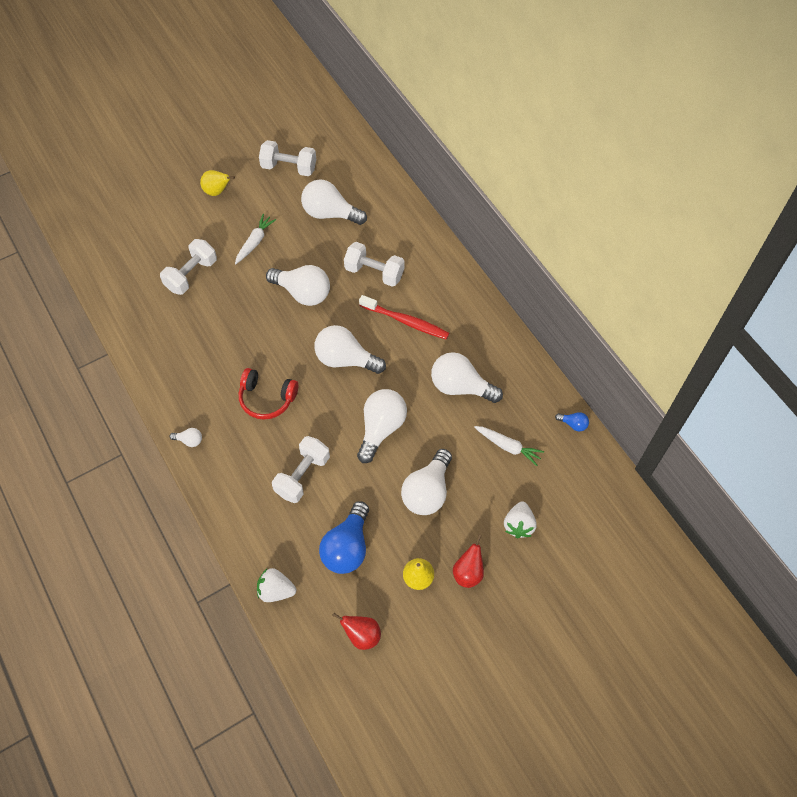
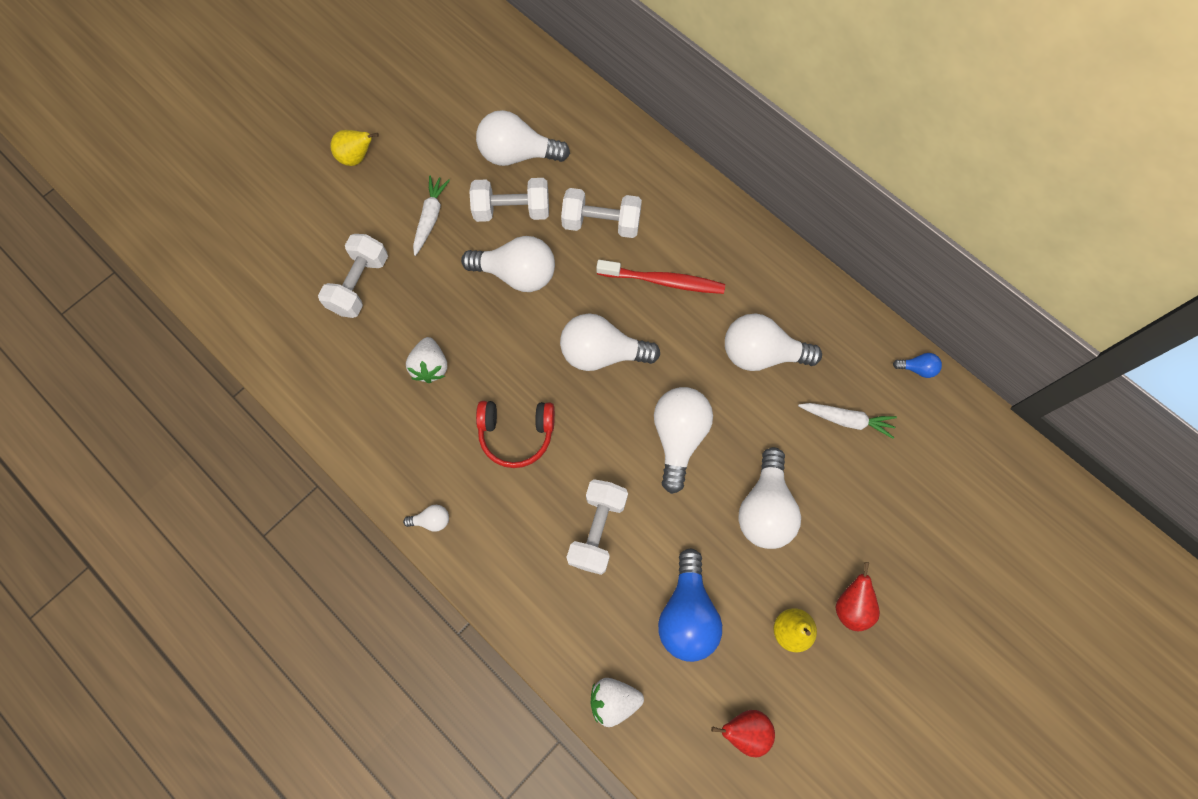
camera: 15 degrees left, 10 degrees up
(289, 167) = (442, 102): white dumbbell -> white dumbbell (512, 210)
(518, 525) = (893, 523): white strawberry -> white strawberry (430, 366)

